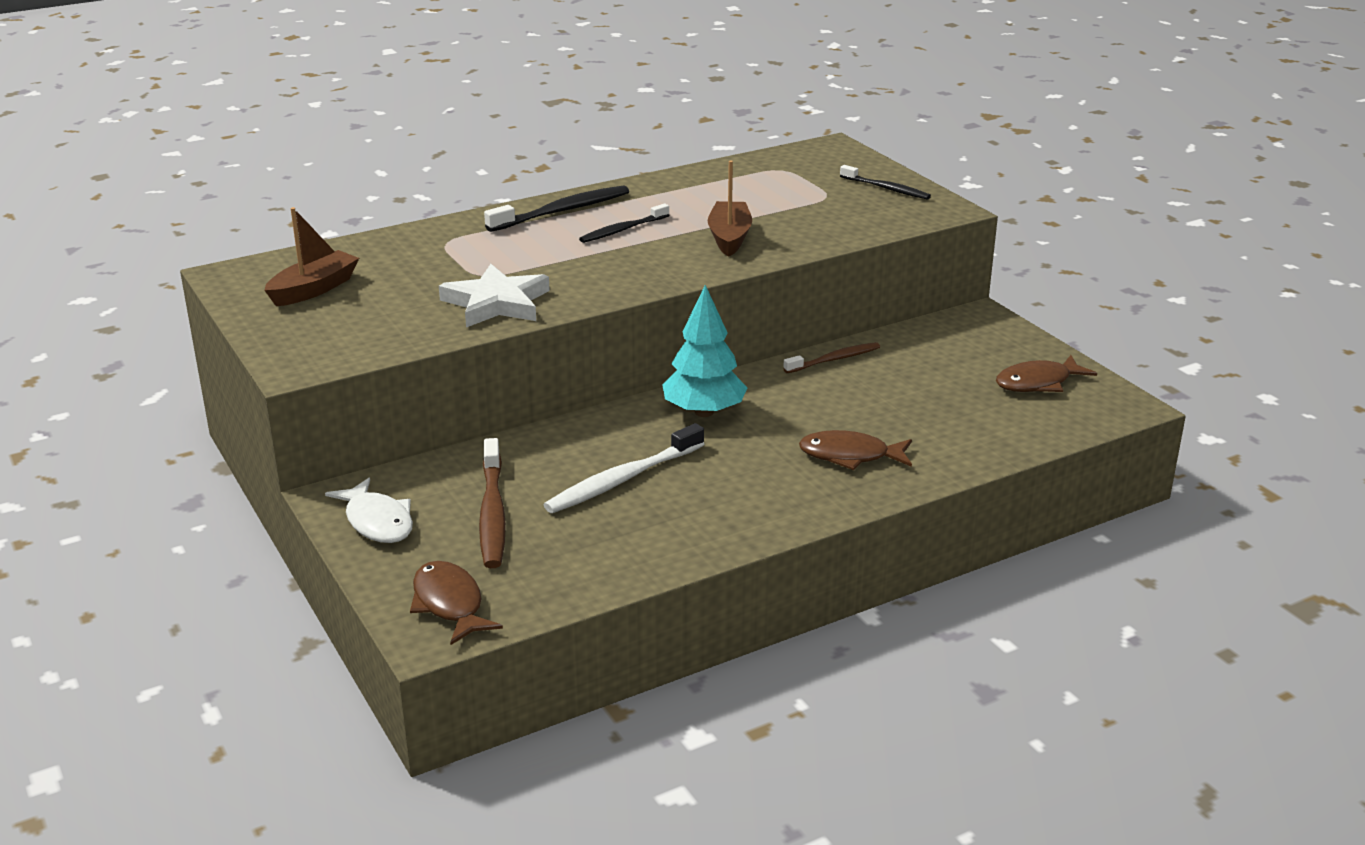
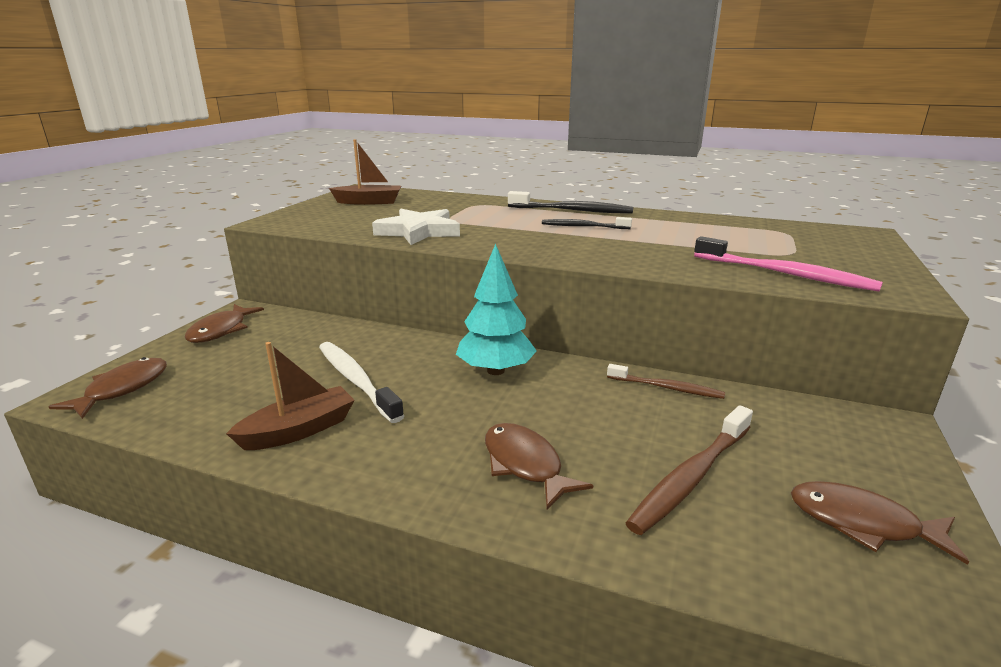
camera: 50 degrees right, 5 degrees down
(377, 521) = (221, 330): white fish -> brown fish
(492, 513) = (262, 357): brown toothbrush -> brown toothbrush (691, 477)
(622, 479) = (356, 380): white toothbrush -> white toothbrush turned 45 degrees clockwise
(729, 238) = (645, 250): brown boat -> brown boat (299, 430)
(858, 221) = (784, 274): none -> pink toothbrush
(886, 189) = (863, 265): black toothbrush -> none

